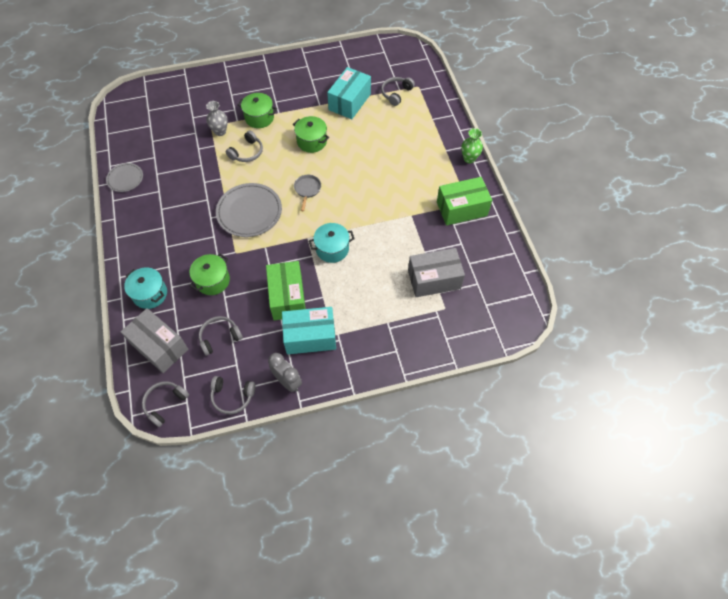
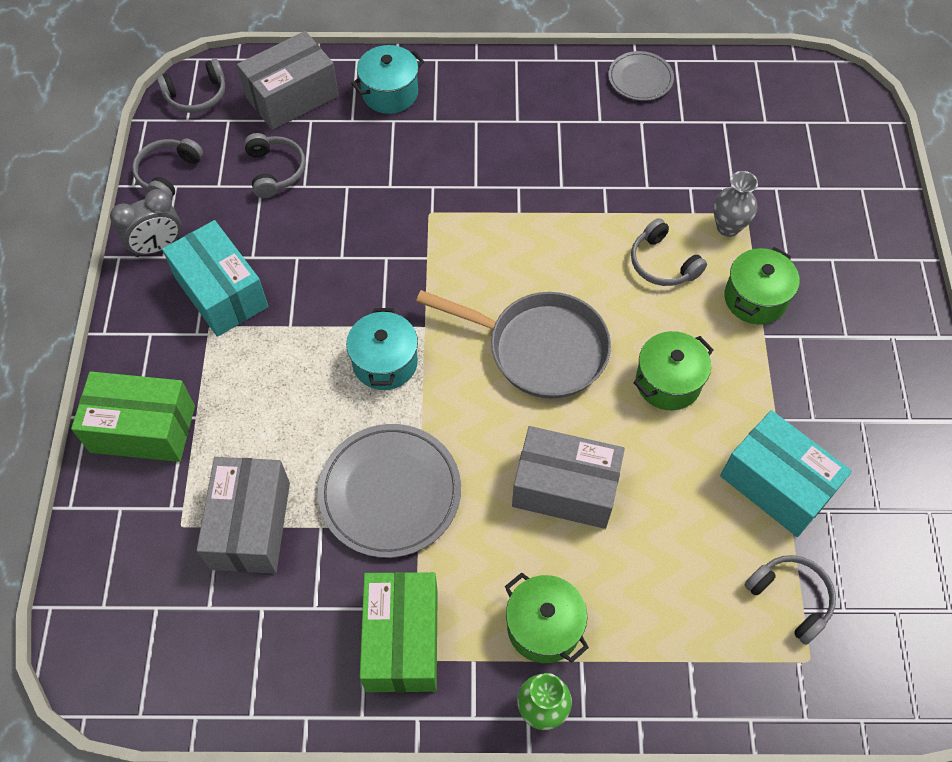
camera: 105 degrees right, 0 degrees up
(165, 403) = (197, 95): grey headphones -> grey headphones turned 105 degrees clockwise
(212, 281) = (384, 174): green pot -> green pot (543, 627)
(249, 212) = (513, 246): grey plate -> grey plate (390, 492)
(287, 297) = (310, 273): green box -> green box (143, 428)
(307, 190) = (539, 349): grey pan -> grey pan, size x2.09
(310, 337) = (221, 292): turquoise box -> turquoise box turned 45 degrees counterclockwise
(375, 168) = (565, 488): none -> grey box

